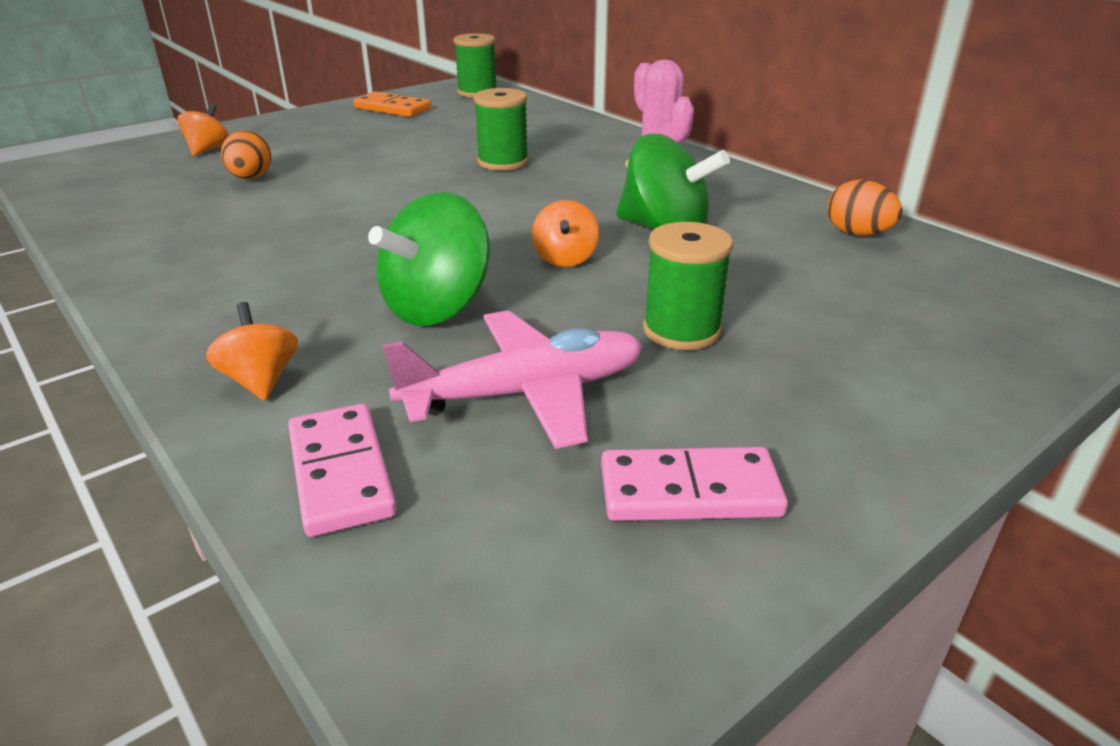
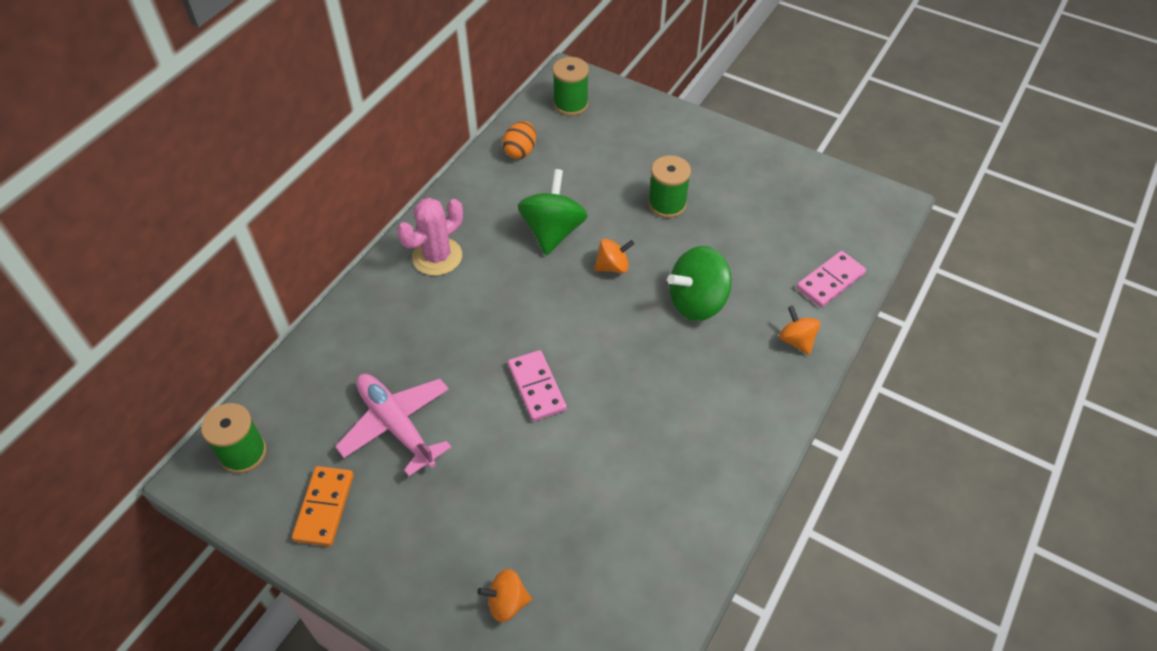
camera: 110 degrees left, 20 degrees up
(251, 178) = (561, 514): orange egg -> none
(261, 380) = (796, 340): orange spinning top -> orange spinning top turned 105 degrees clockwise
(437, 308) = (697, 302): green spinning top -> green spinning top turned 135 degrees clockwise
(503, 162) = (460, 352): green spool -> green spool (571, 104)
(526, 393) = (748, 243): pink plane -> pink plane (396, 425)
(689, 490) = (776, 184): pink domino -> pink domino (536, 387)

